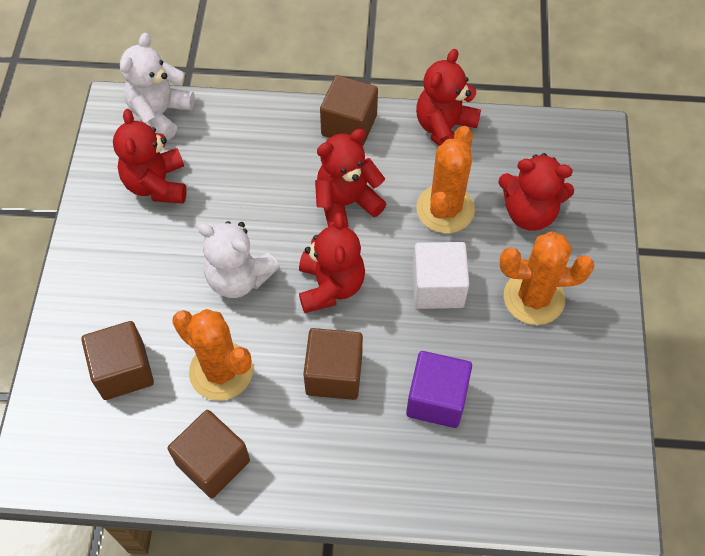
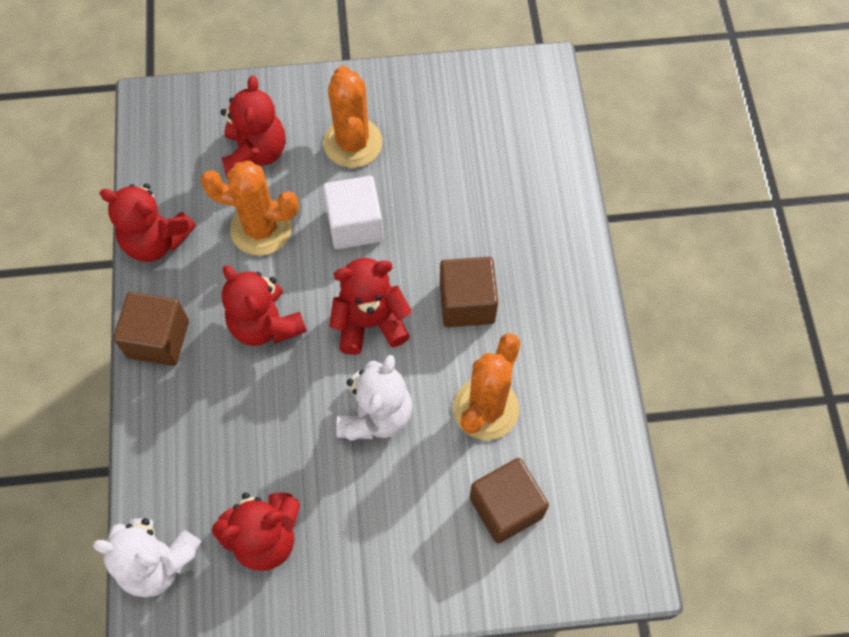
camera: 100 degrees left, 5 degrees up
(213, 462) = (580, 394): brown cube -> none
(436, 399) = (473, 212): purple cube -> none

